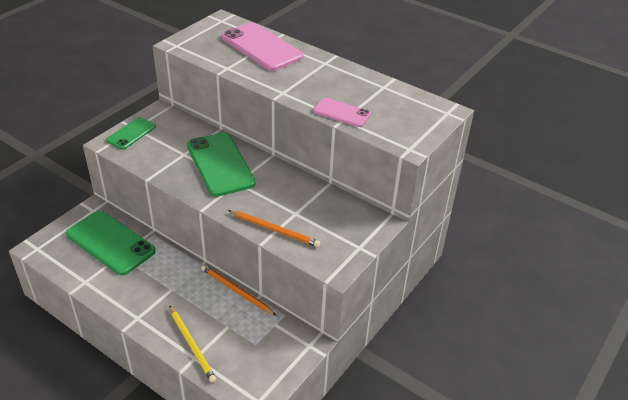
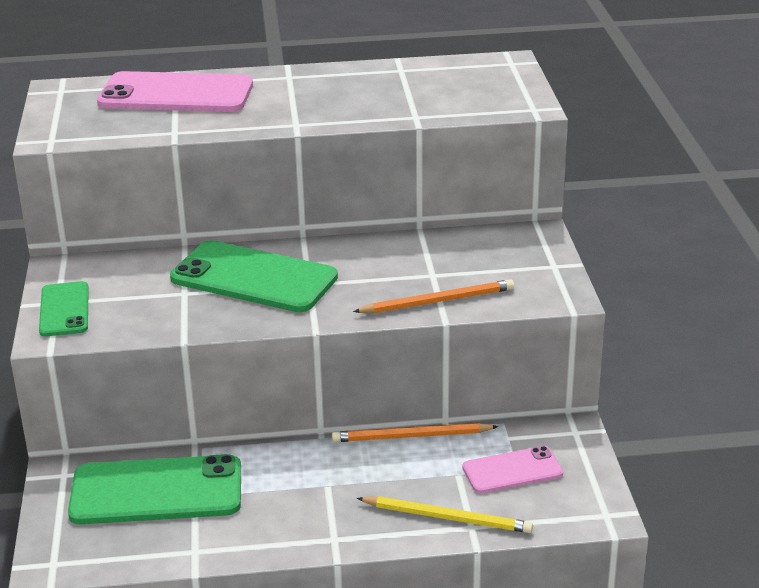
camera: 40 degrees left, 10 degrees down
(341, 113) = (402, 112): pink phone -> pink phone (512, 471)

